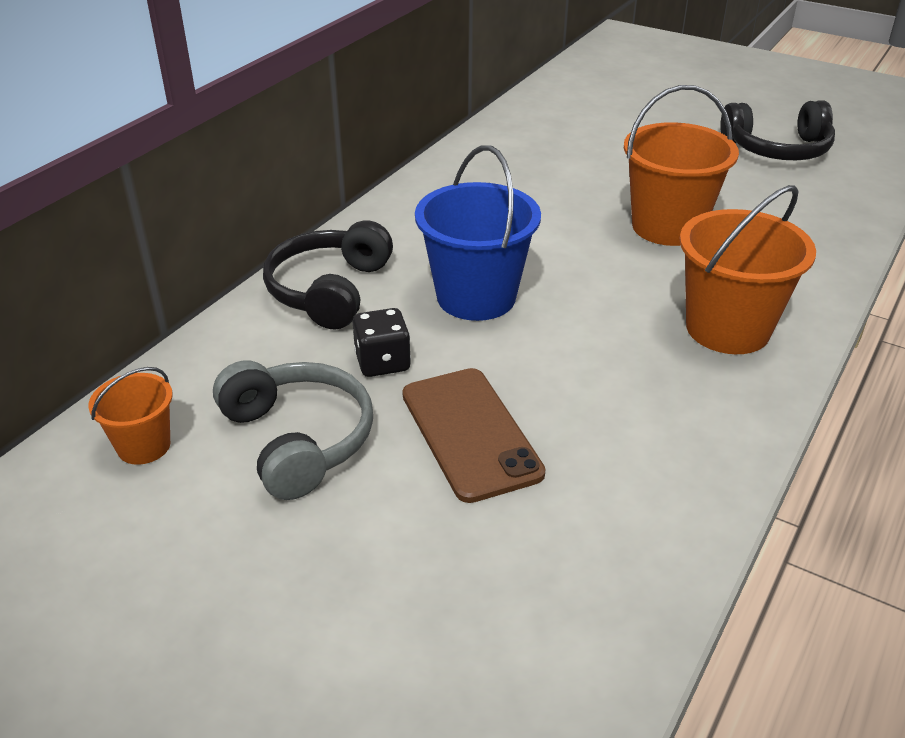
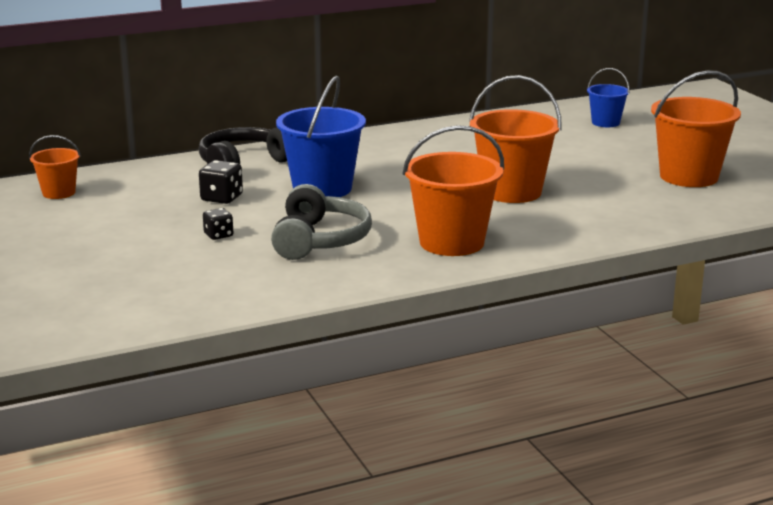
camera: 35 degrees right, 15 degrees down
(298, 440) = (130, 212): grey headphones -> grey headphones (319, 240)
(470, 433) = (218, 235): brown phone -> black dice
(606, 101) = (605, 122): none -> blue bucket
(777, 149) = (689, 177): black headphones -> orange bucket

